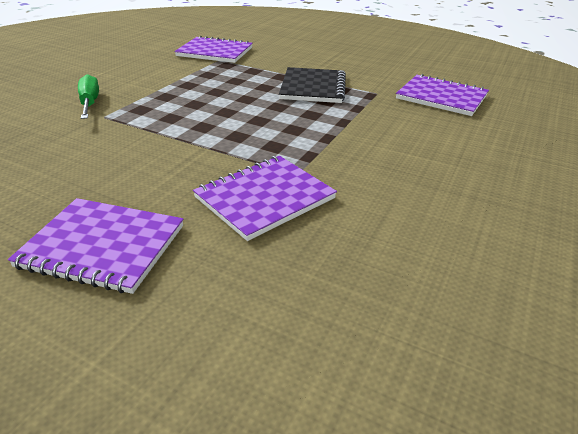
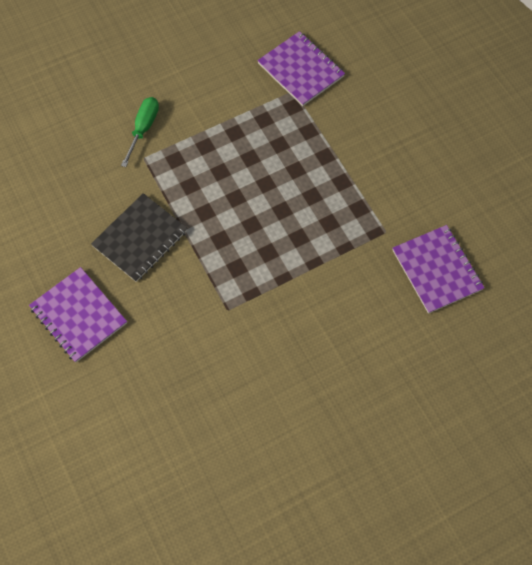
camera: 35 degrees right, 30 degrees up
(264, 198) = (189, 323): purple notebook -> none
(313, 87) = (337, 192): black notebook -> black notebook (140, 238)

